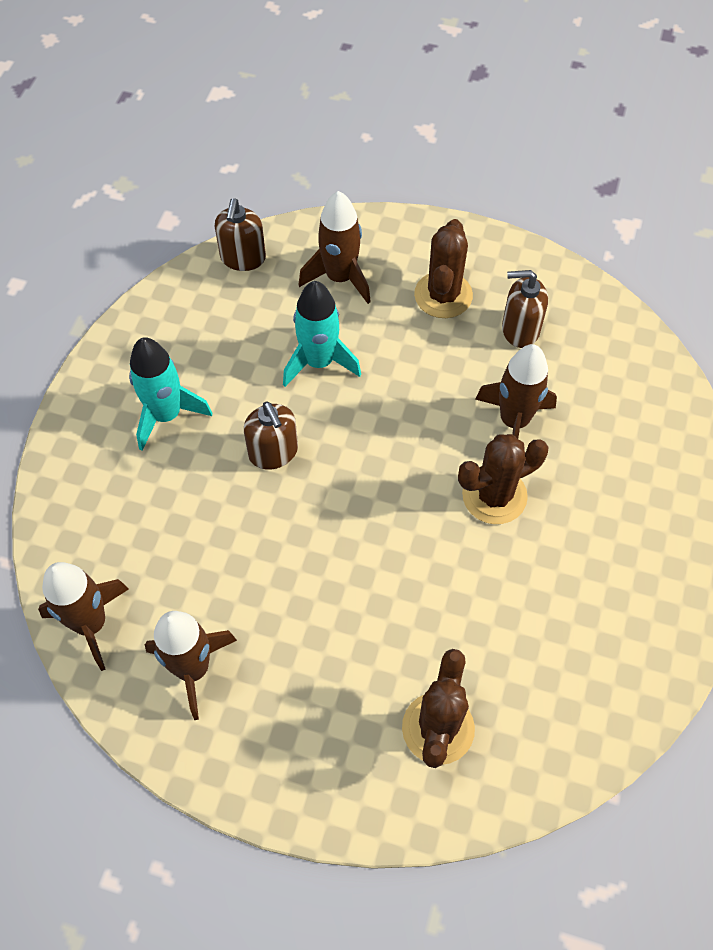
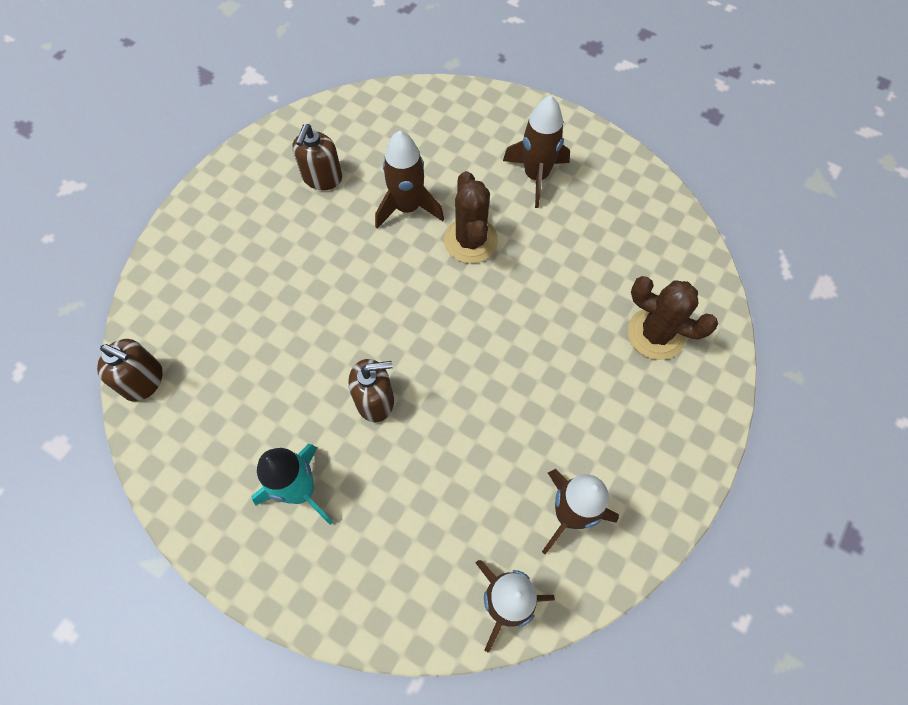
camera: 75 degrees left, 5 degrees up
(319, 362) = (293, 340): turquoise rocket -> none
(340, 278) = (207, 300): brown rocket -> brown rocket (536, 176)
(443, 295) = (263, 223): brown cactus -> none

